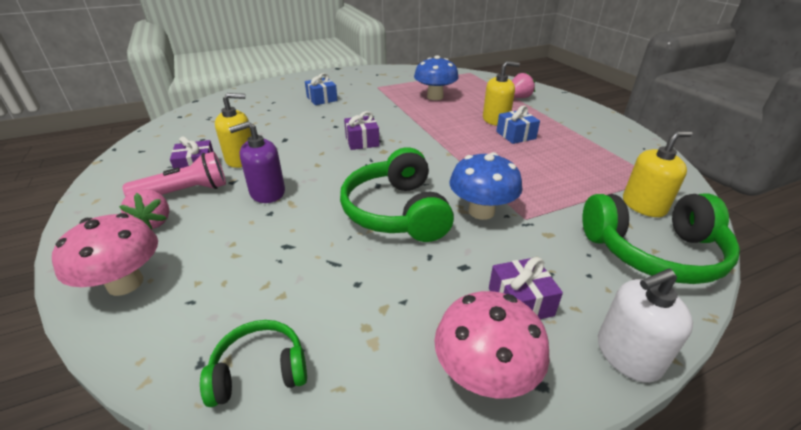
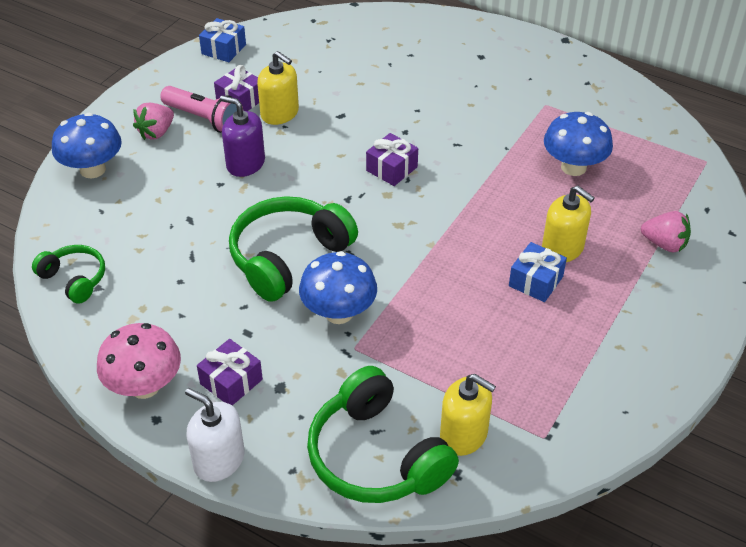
camera: 55 degrees right, 10 degrees up
(125, 283) = (92, 169): pink mushroom -> blue mushroom
(322, 99) = (459, 83): blue gift -> blue gift (223, 49)

